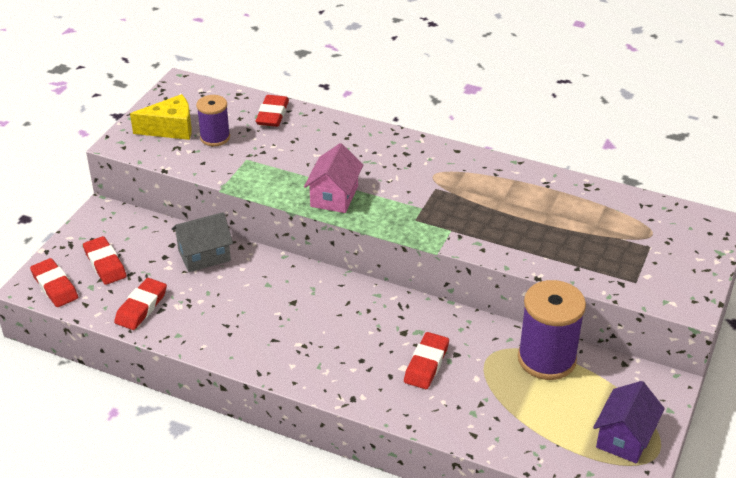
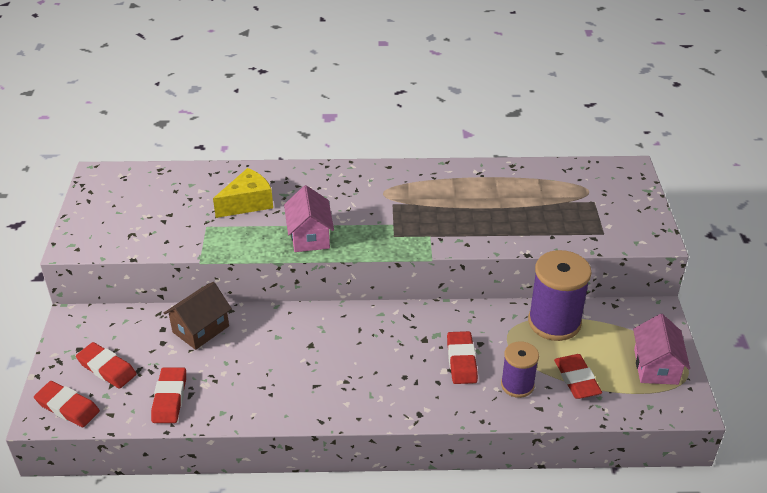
camera: 25 degrees left, 0 degrees up
(171, 129) = (114, 218): yellow cheese -> yellow cheese (248, 203)
(204, 255) = (201, 329): grey house -> brown house
(215, 137) = (163, 215): purple spool -> purple spool (517, 385)
(272, 114) = (204, 179): red eraser -> red eraser (576, 379)
(624, 438) = (656, 366): purple house -> pink house

